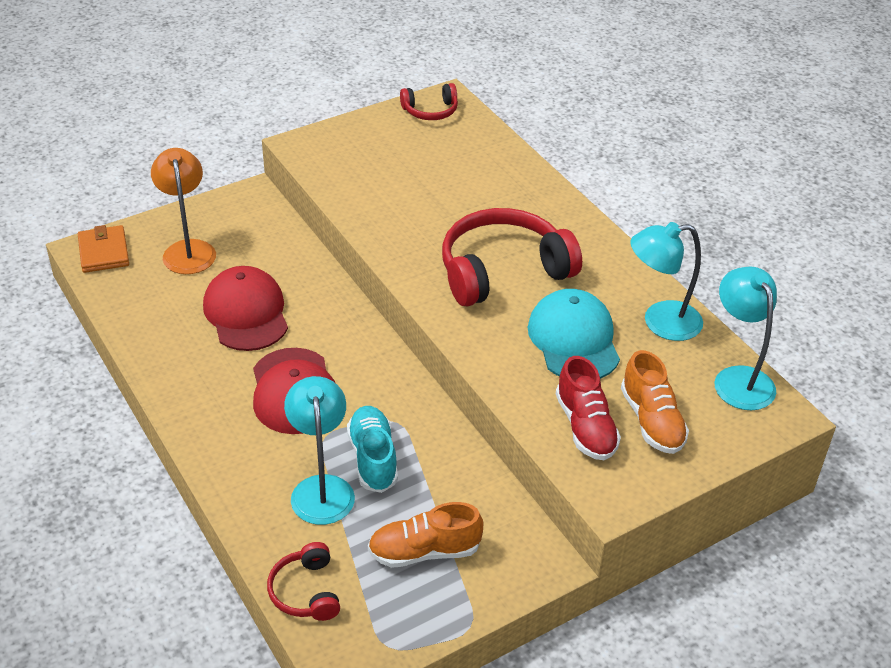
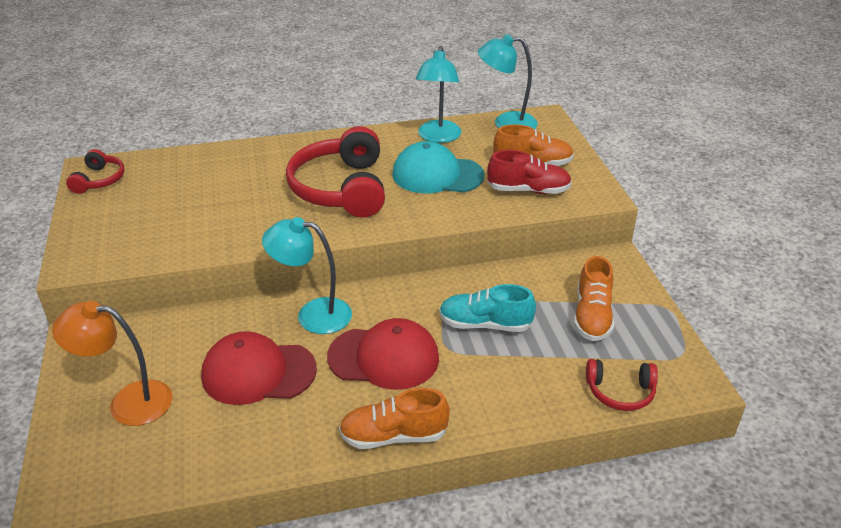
camera: 70 degrees left, 5 degrees down
(104, 252) = (74, 478): orange wallet -> none
(194, 423) = (394, 436): none -> orange shoe
(321, 488) = (508, 361): turquoise lamp -> turquoise lamp (313, 314)

